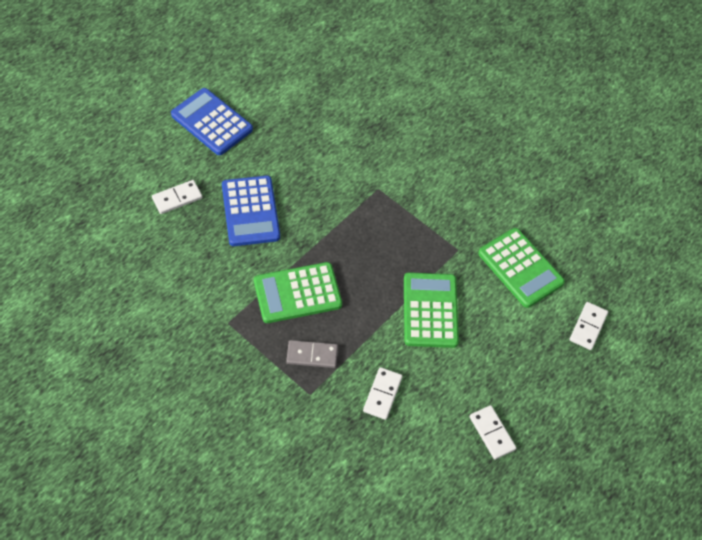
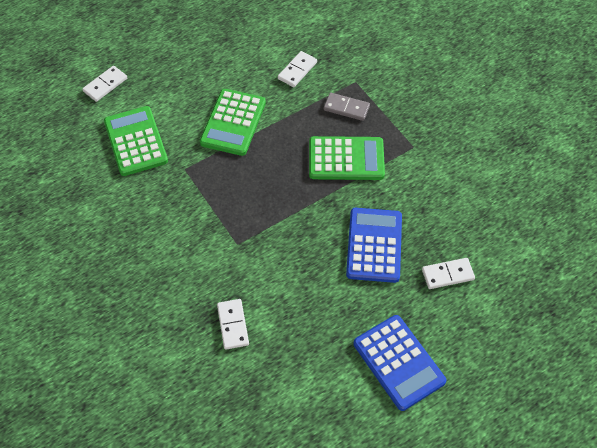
camera: 160 degrees left, 0 degrees up
(492, 433) = (223, 31): white domino -> white domino (233, 325)

